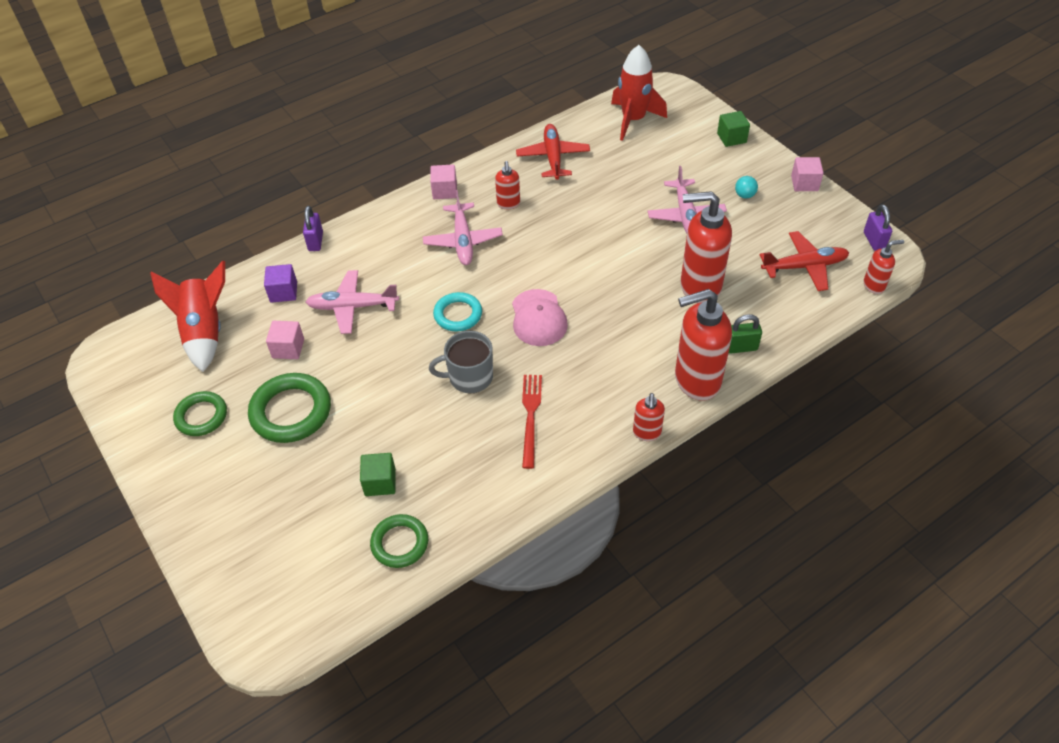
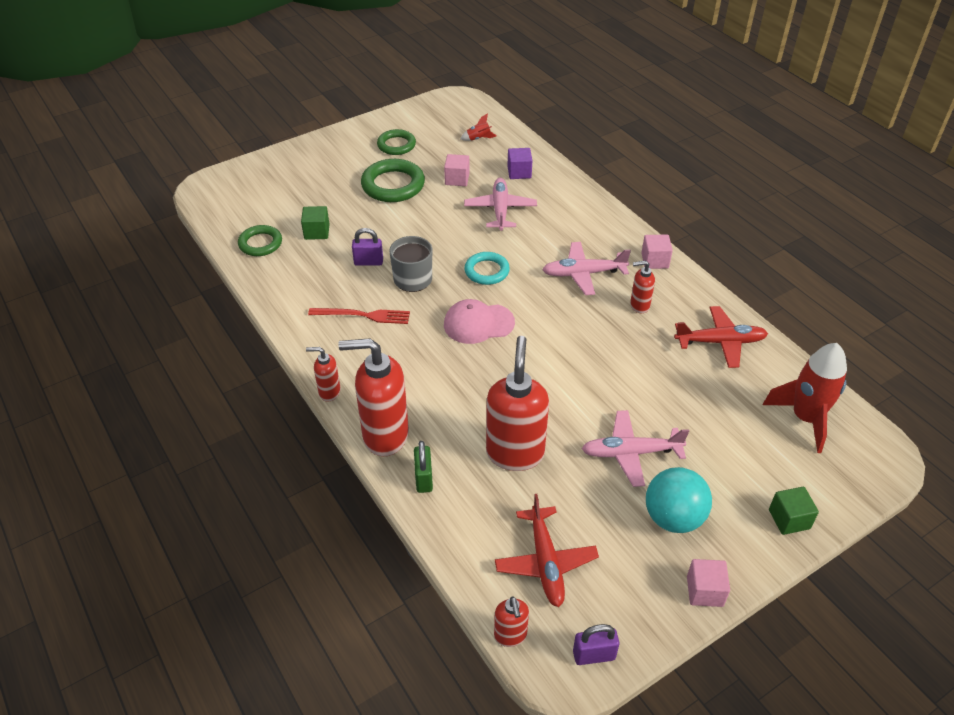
camera: 90 degrees right, 5 degrees down
(205, 332) = (478, 138): red rocket -> red rocket, size x0.43
(315, 241) = (580, 185): purple padlock -> purple padlock (368, 262)
(696, 381) = (384, 435): red soap dispenser -> red soap dispenser turned 75 degrees counterclockwise
(744, 195) = (673, 518): turquoise ball -> turquoise ball, size x2.22

